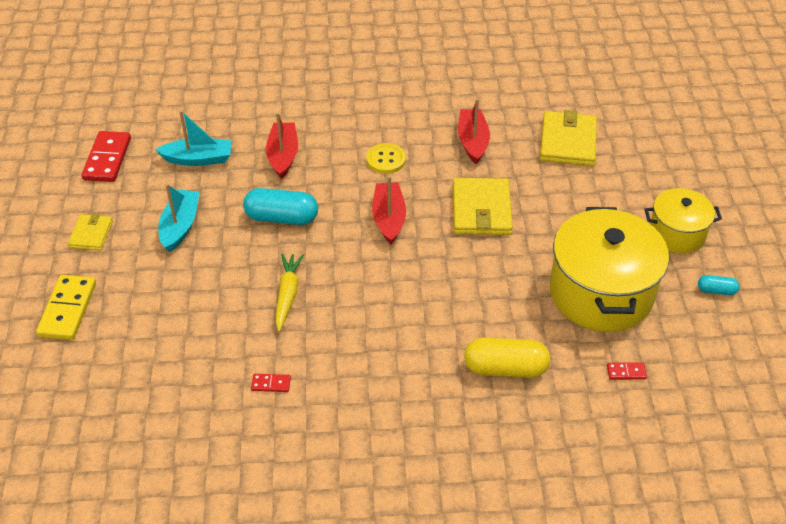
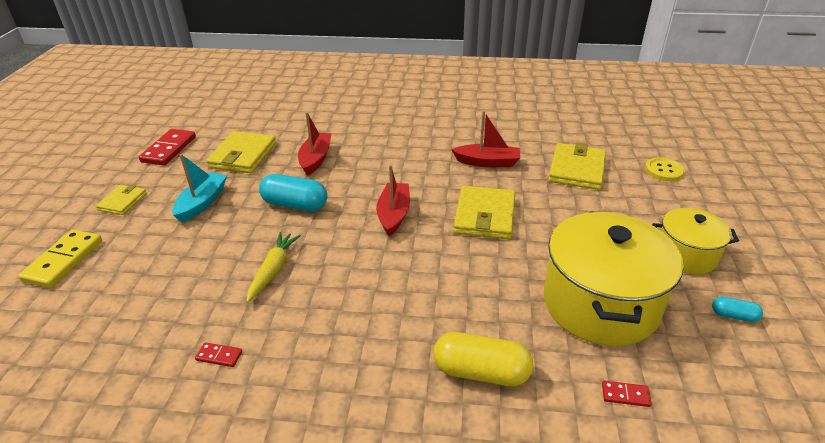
camera: 10 degrees right, 10 degrees down
(198, 159) = (243, 155): turquoise boat -> yellow wallet
(386, 160) = (405, 169): yellow button -> yellow button (664, 171)
(472, 142) = (487, 162): red boat -> red boat turned 90 degrees clockwise

